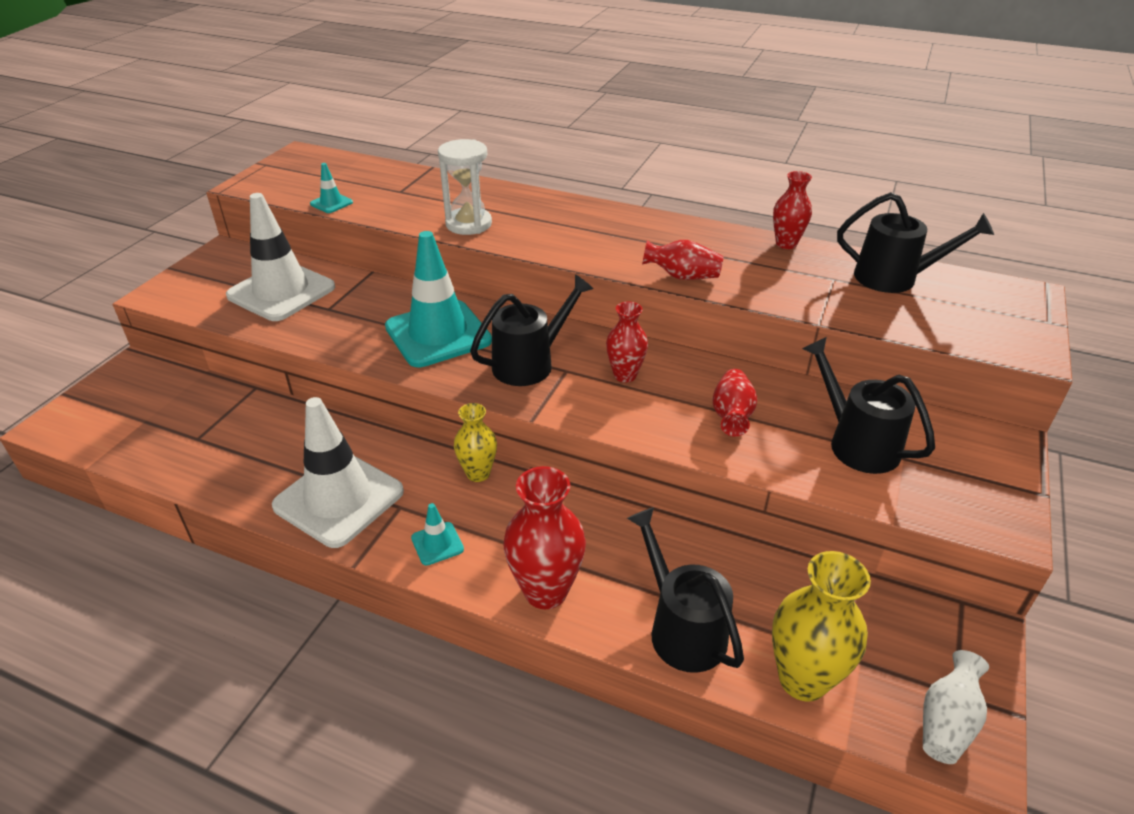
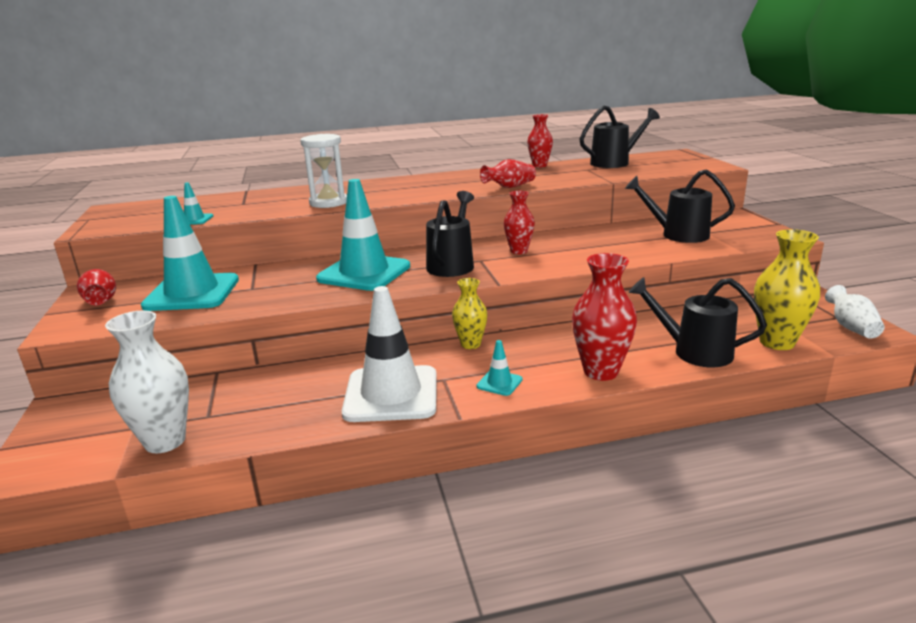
camera: 35 degrees left, 15 degrees down
(146, 450) = (165, 441): none -> white vase
(281, 292) = (192, 293): white traffic cone -> turquoise traffic cone
(731, 416) = (604, 246): red vase -> red vase (101, 301)

